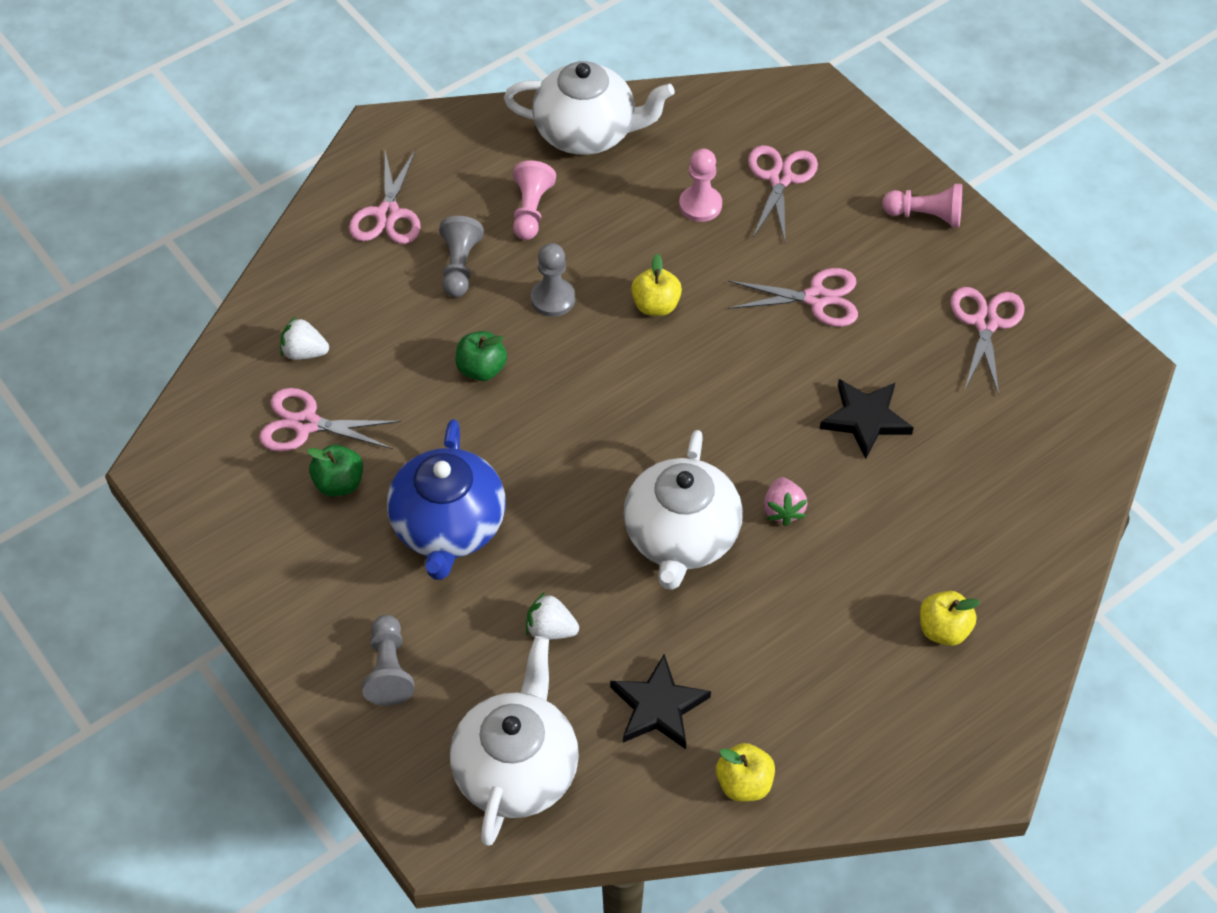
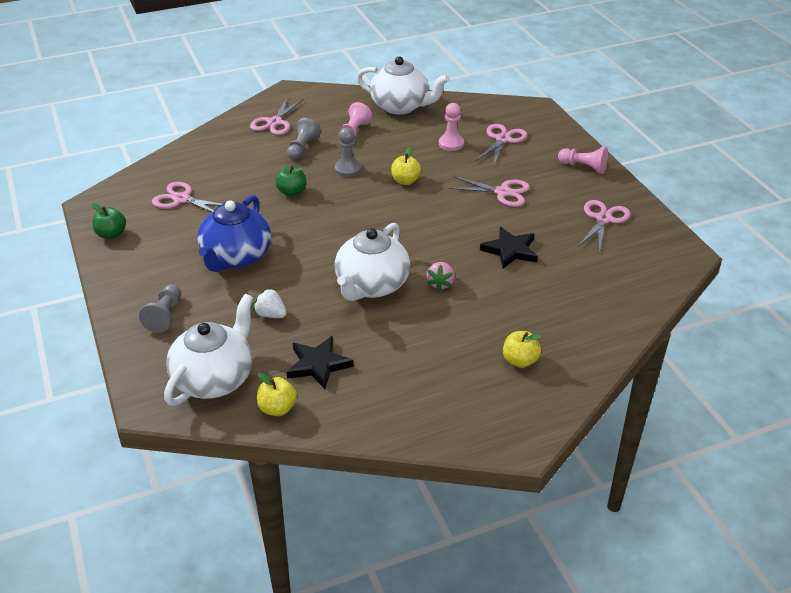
camera: 15 degrees right, 15 degrees down
(304, 352) = (198, 170): white strawberry -> none
(339, 483) = (185, 227): green apple -> green apple (111, 234)
(744, 783) = (354, 415): yellow apple -> yellow apple (277, 408)

